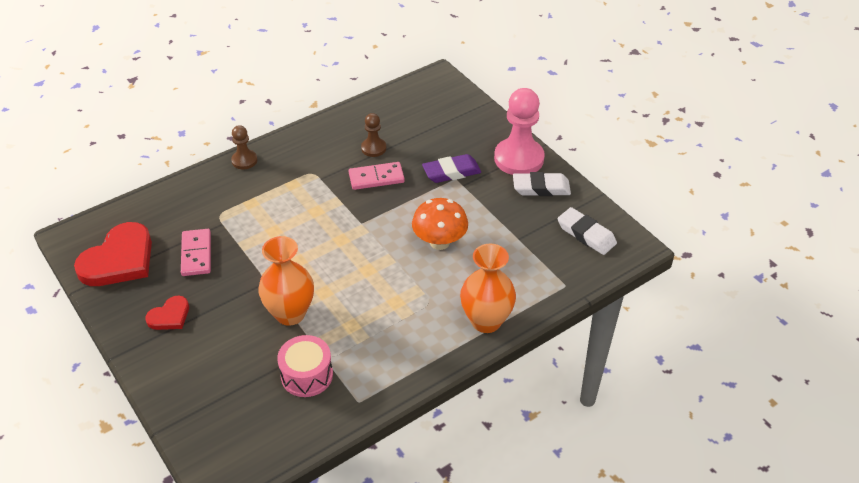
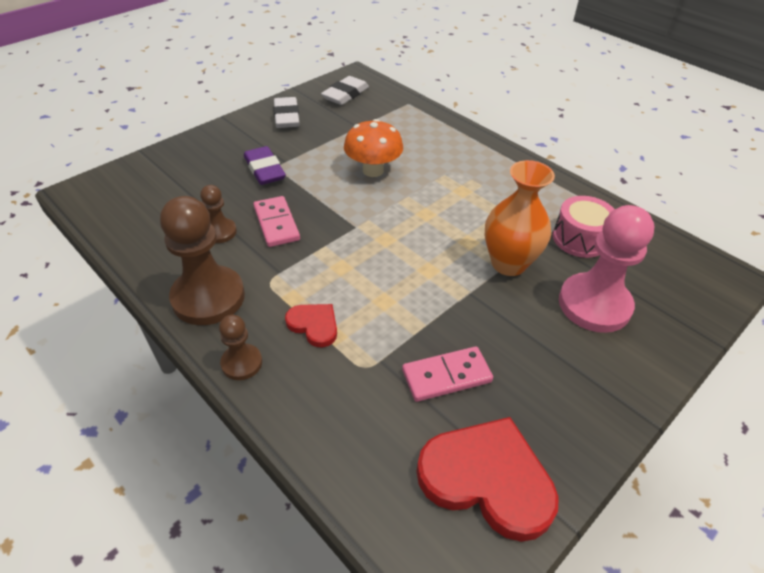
camera: 100 degrees left, 0 degrees up
(169, 316) = (562, 378): red heart -> red heart (314, 325)
(306, 145) = (208, 297): none -> brown pawn
(486, 321) = (463, 139): orange vase -> none
(519, 158) = (242, 130): pink pawn -> pink pawn (594, 304)

